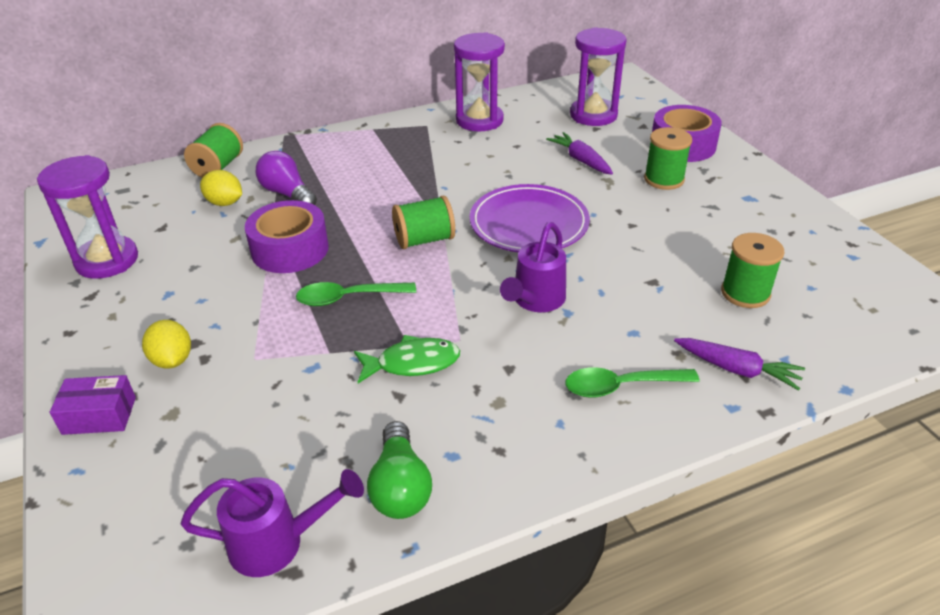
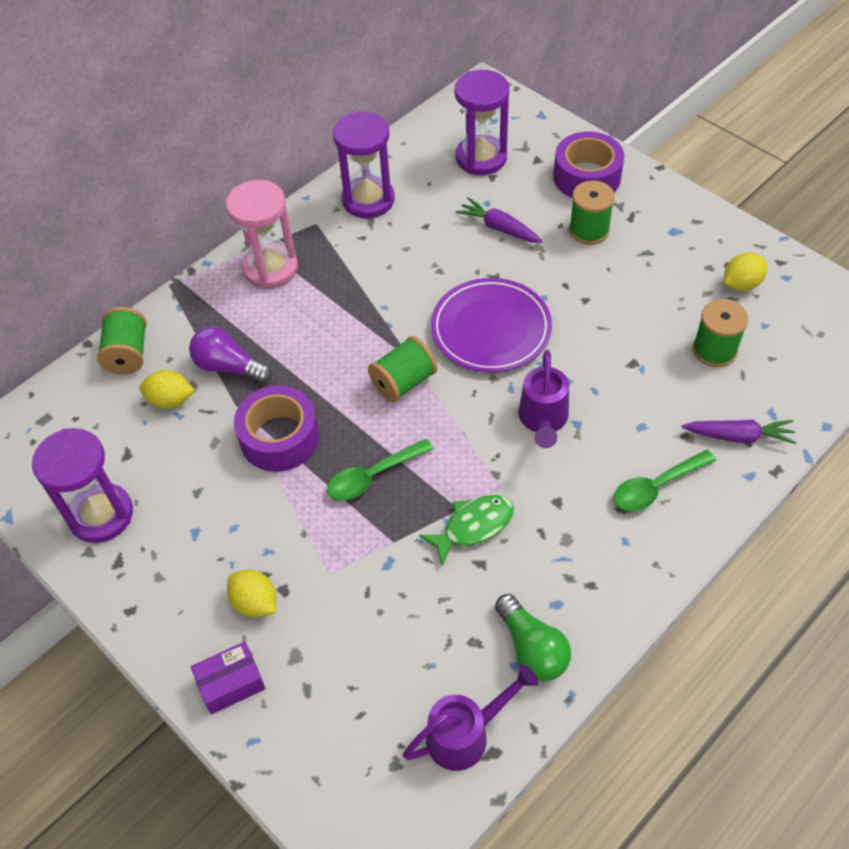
camera: 20 degrees left, 15 degrees up
(369, 143) = (270, 268): none -> pink hourglass
(800, 250) = (741, 284): none -> yellow lemon

